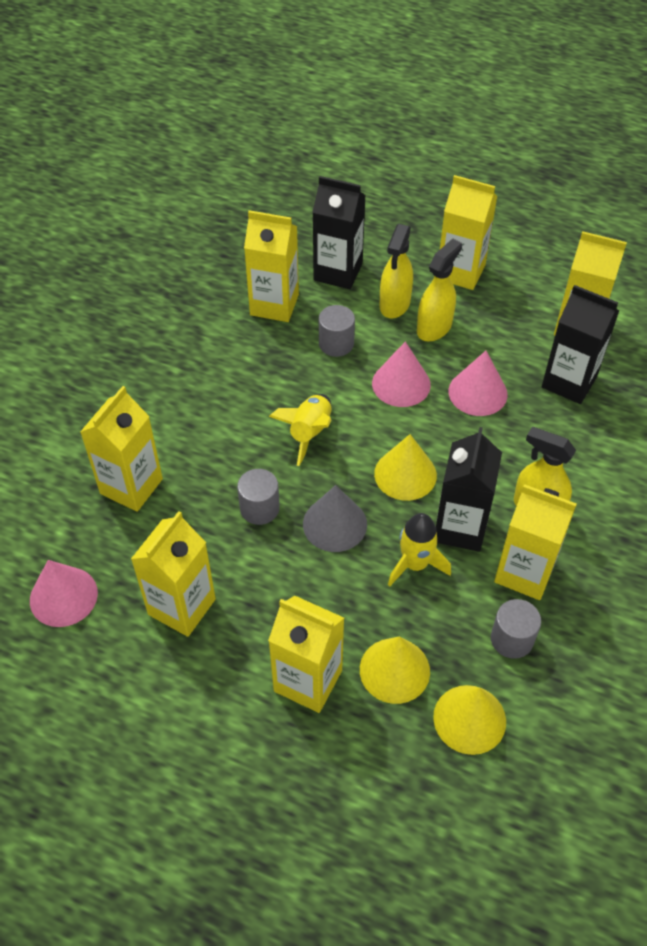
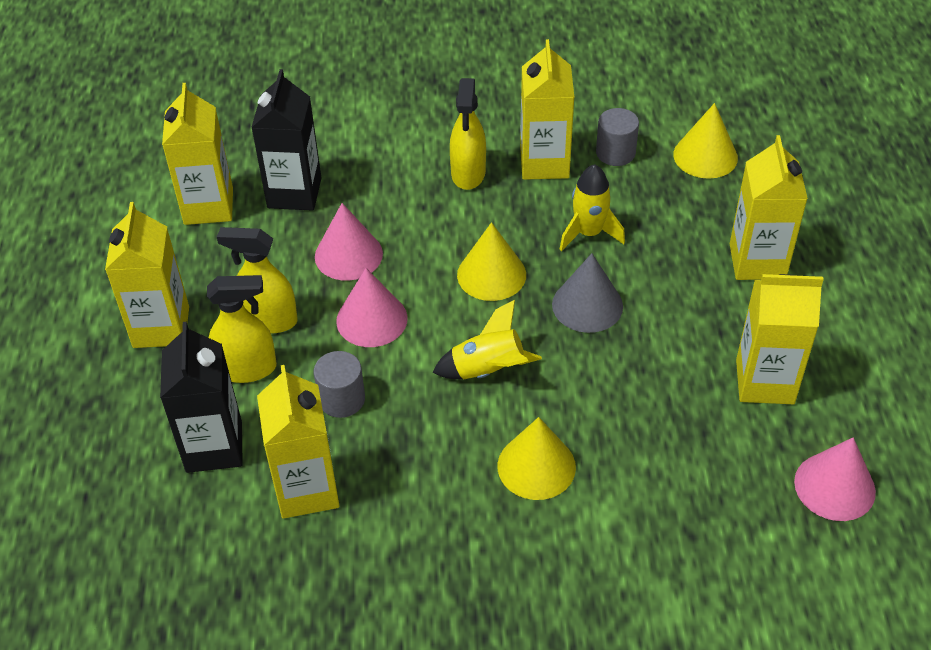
camera: 115 degrees left, 5 degrees down
(131, 486) = (666, 499): yellow carton -> none
(259, 508) = (612, 371): grey cylinder -> none
(394, 670) = (701, 211): yellow cone -> yellow cone (536, 466)
(460, 527) = (527, 216): black carton -> none

